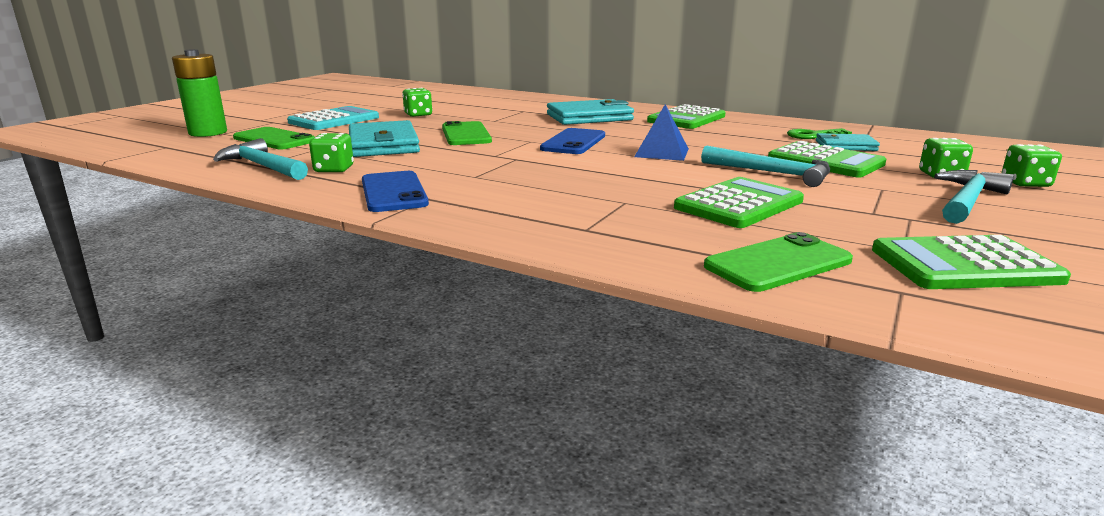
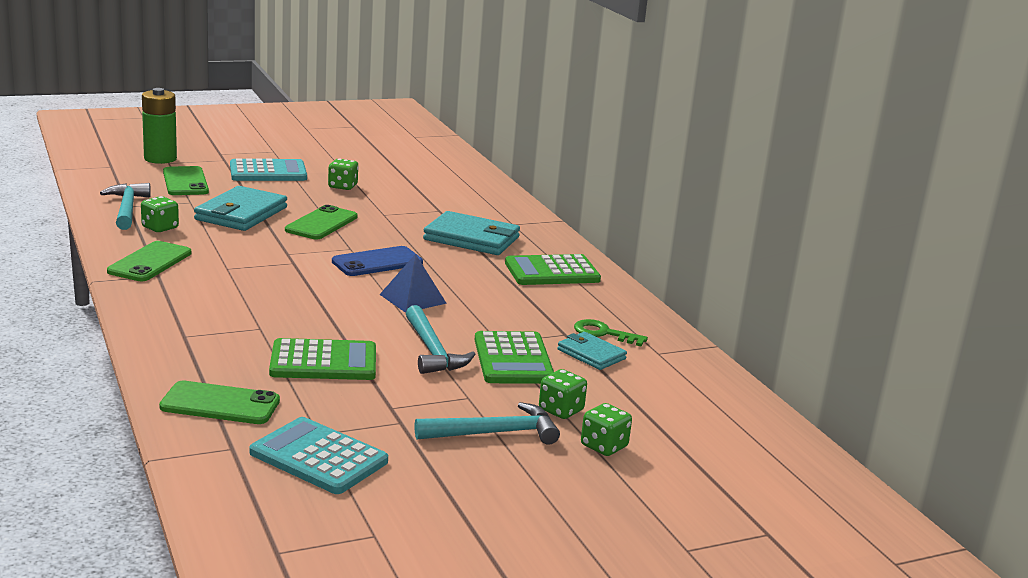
camera: 35 degrees right, 0 degrees up
(393, 192) = (150, 262): blue phone -> green phone
(964, 265) = (318, 457): green calculator -> turquoise calculator

